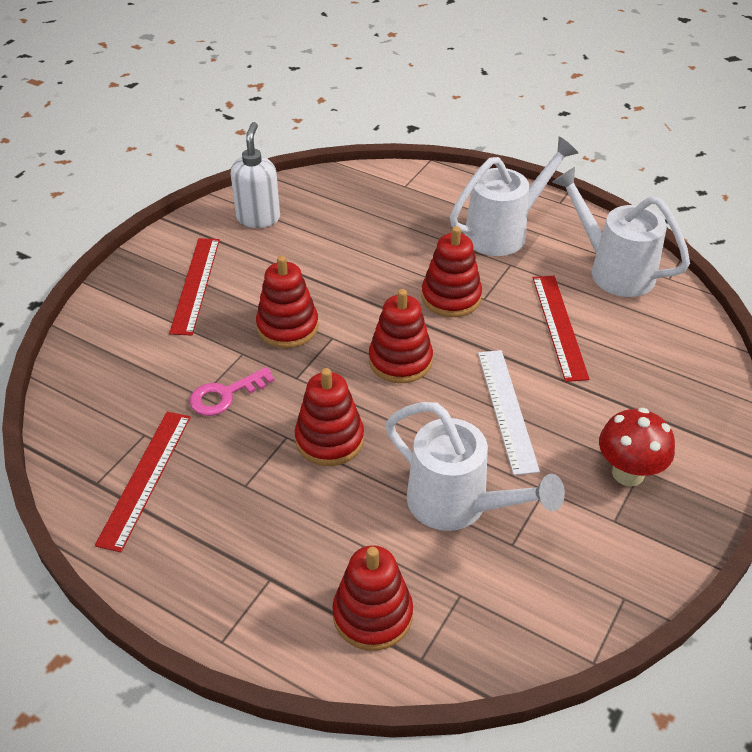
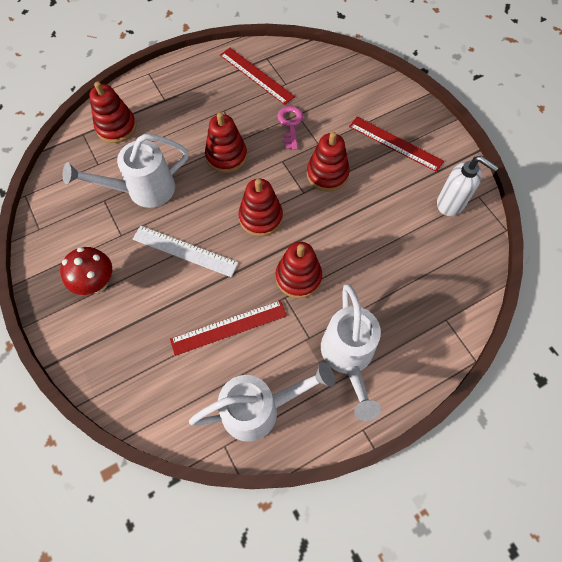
camera: 120 degrees right, 20 degrees up
(559, 326) = (229, 327): red ruler -> red ruler turned 45 degrees counterclockwise

